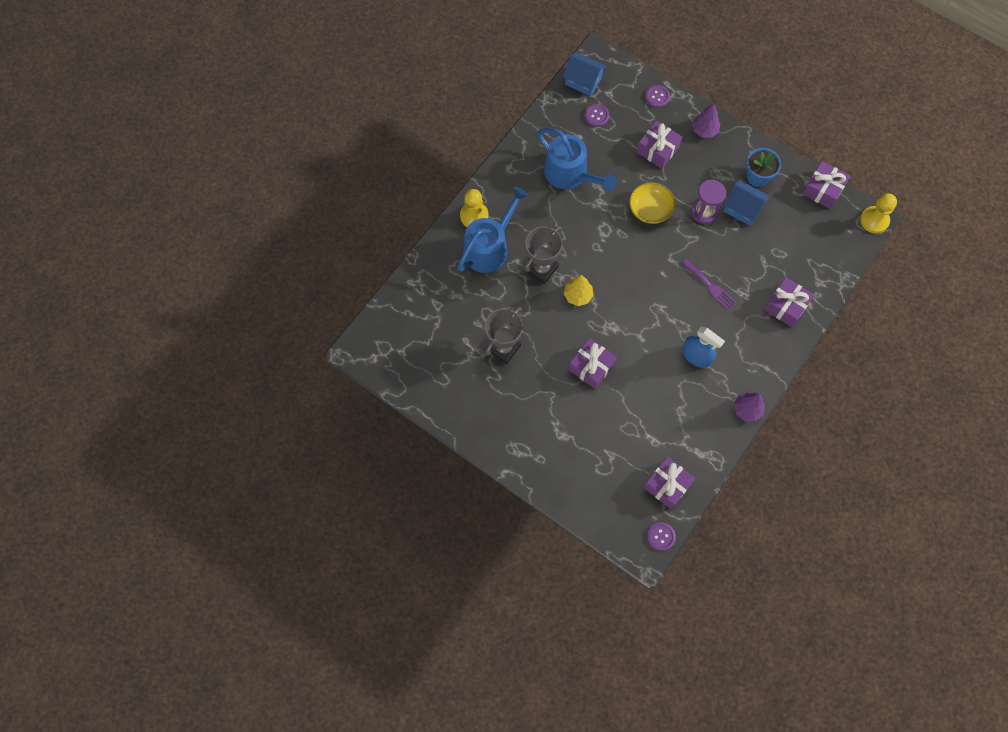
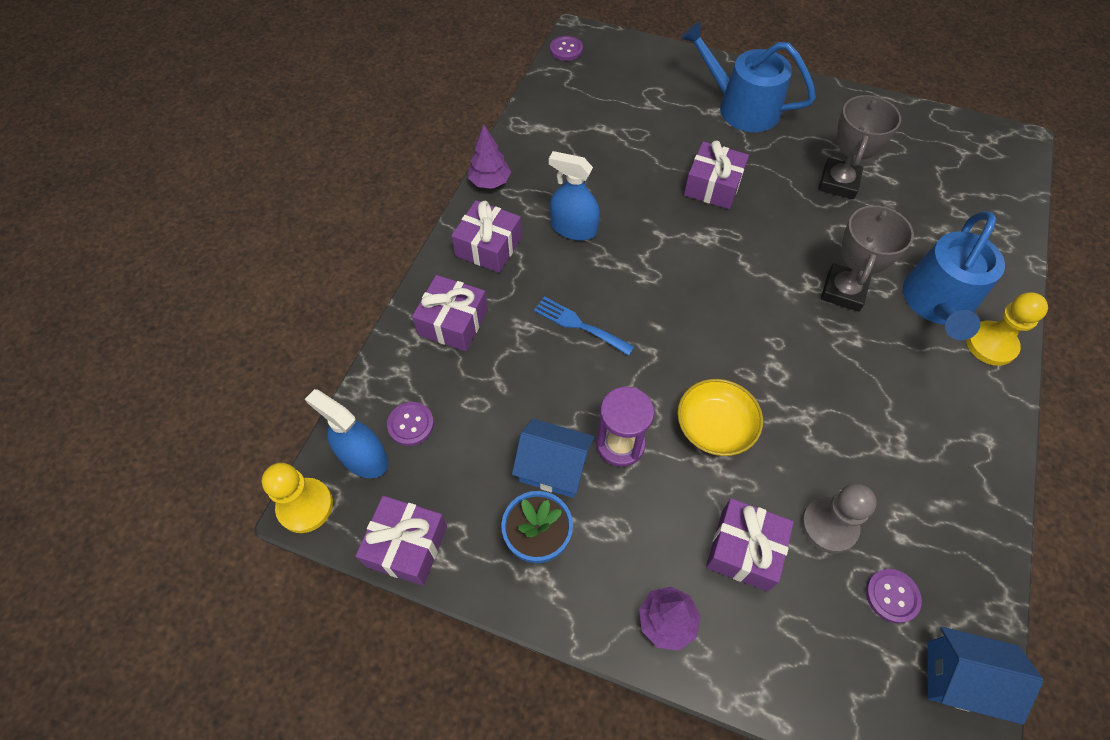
camera: 165 degrees right, 10 degrees down
(570, 174) = (880, 456): blue watering can -> blue watering can (741, 107)
(578, 295) = (772, 267): yellow tree -> none
(612, 150) = (829, 526): none -> grey pawn
(657, 97) = (791, 681): purple button -> purple button (411, 424)
(667, 485) = (572, 91): purple gift -> purple gift (488, 246)
(710, 286) = (579, 325): purple fork -> blue fork
(843, 238) = (363, 458): none -> blue spray bottle

